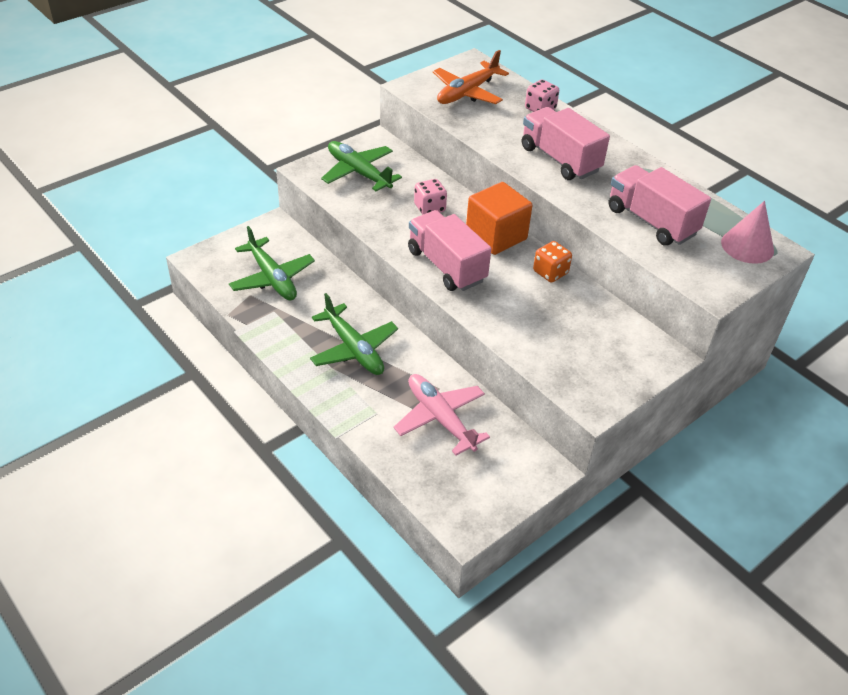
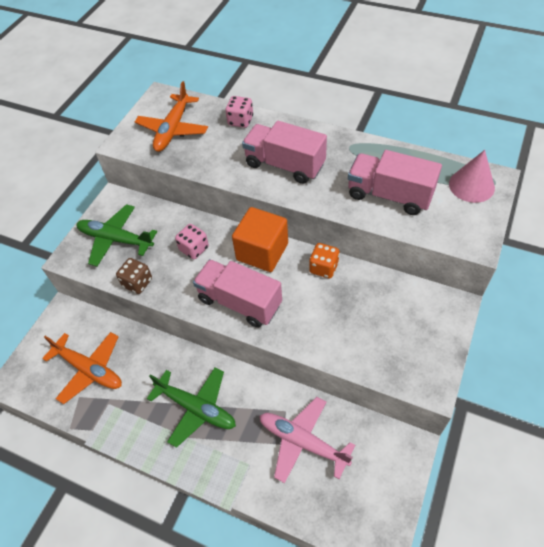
camera: 20 degrees left, 10 degrees up
(272, 278) = (89, 369): green plane -> orange plane
(358, 213) = (137, 283): none -> brown dice

